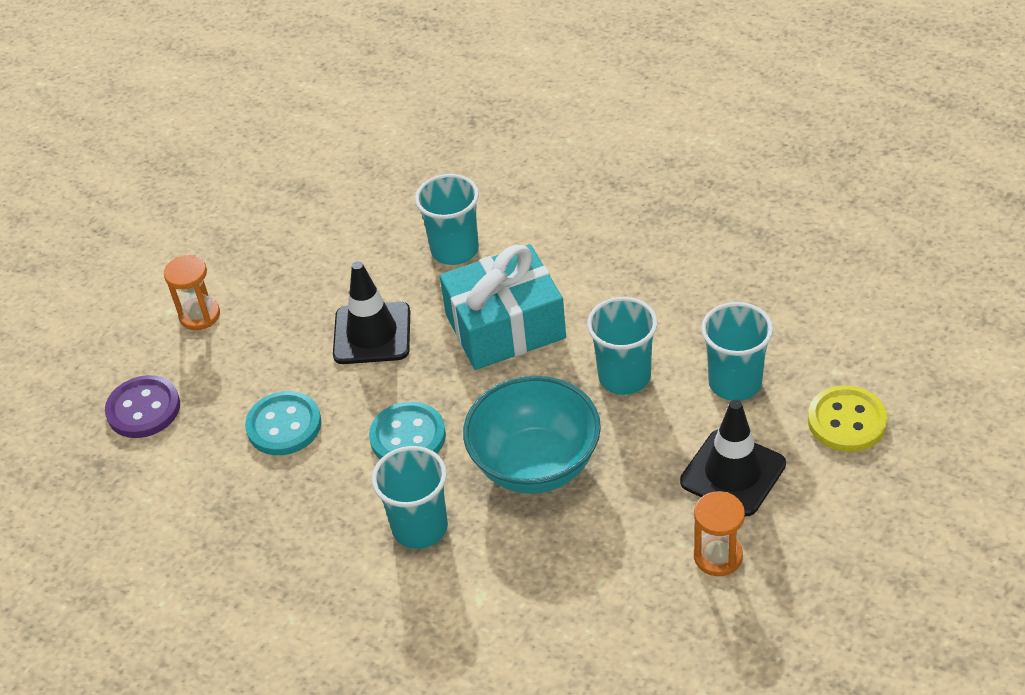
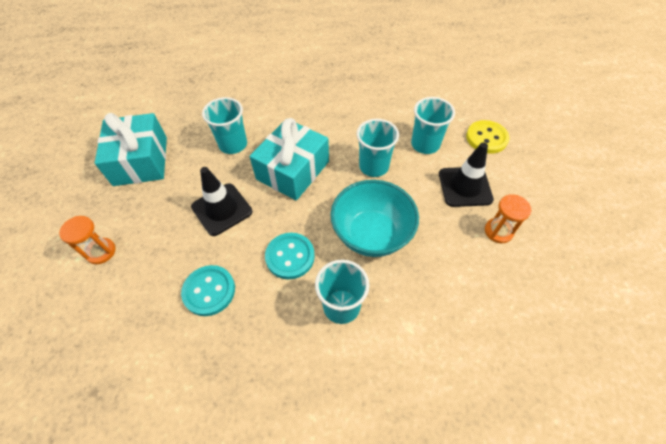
camera: 40 degrees left, 10 degrees up
(143, 409) = (102, 333): purple button -> none
(320, 218) = (140, 161): none -> turquoise gift

